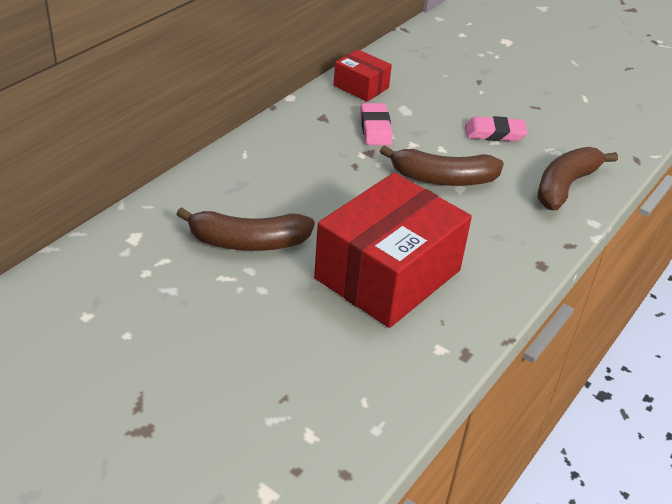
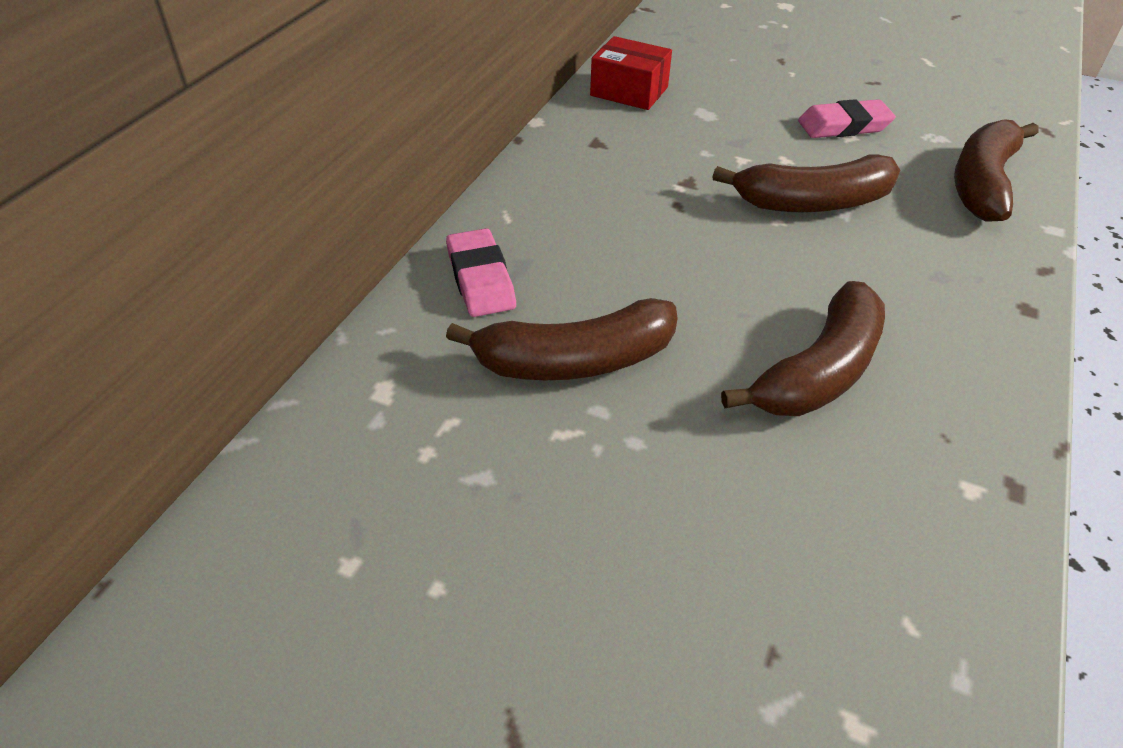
camera: 10 degrees left, 5 degrees up
(375, 128) = (679, 146): pink eraser -> pink eraser (480, 279)
(388, 274) = (818, 371): red box -> brown banana

